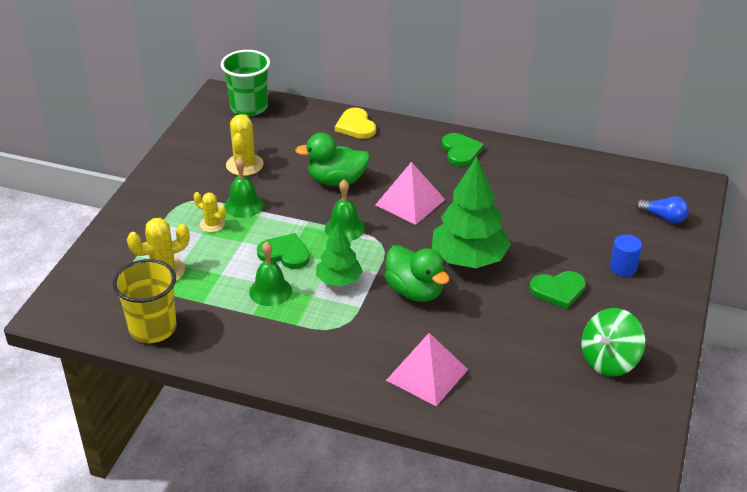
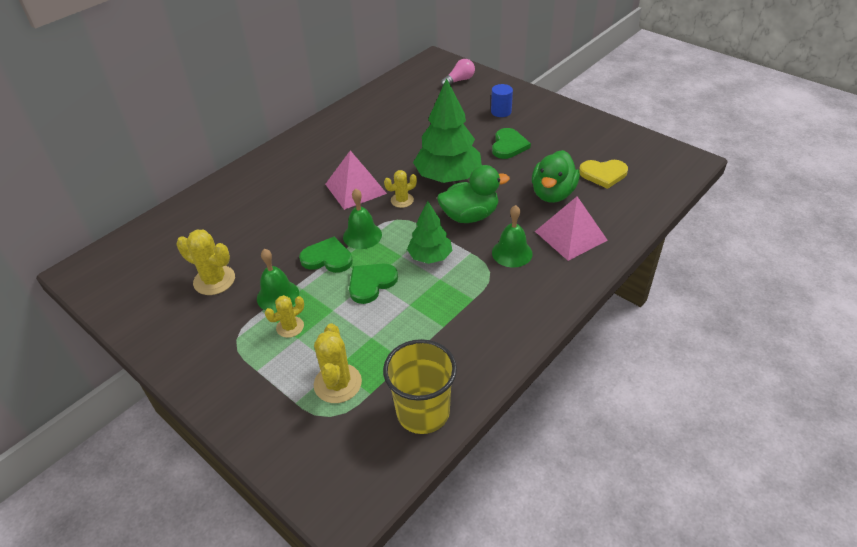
camera: 65 degrees left, 5 degrees up
(249, 107) = (122, 255): green cup -> none
(270, 291) = (418, 306): green bell -> green bell (512, 253)
(336, 181) = (292, 224): green duck -> green duck (552, 194)
(356, 126) = (223, 192): yellow heart -> yellow heart (603, 174)
(411, 238) = (402, 200): none -> yellow cactus
(460, 151) = (312, 144): green heart -> green heart (327, 258)
(609, 360) = (591, 145): green spinning top -> none
(663, 217) = (459, 80): blue light bulb -> pink light bulb

